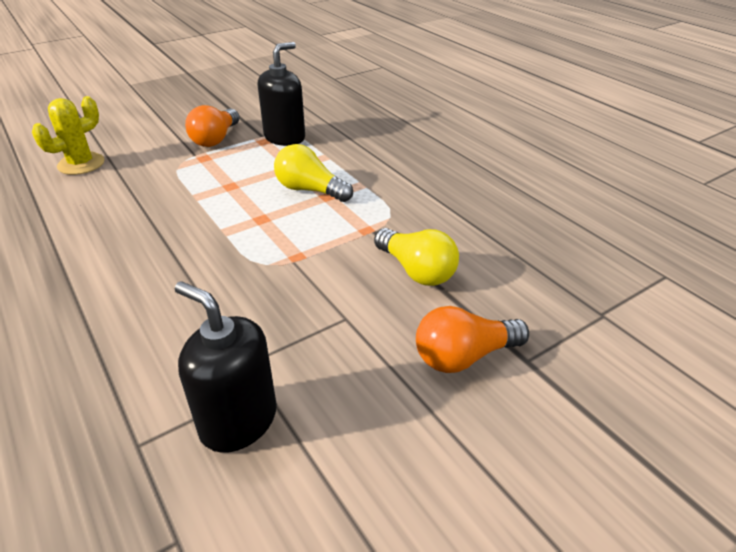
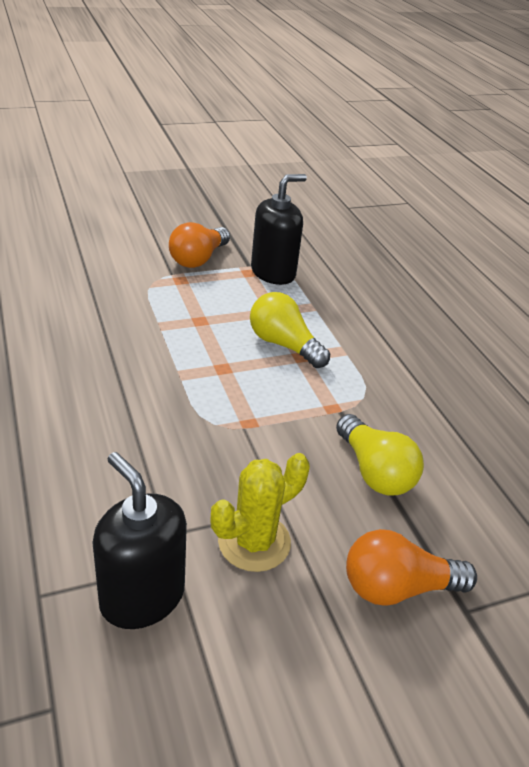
camera: 10 degrees right, 0 degrees up
(81, 164) = (53, 260): yellow cactus -> yellow cactus (254, 542)

